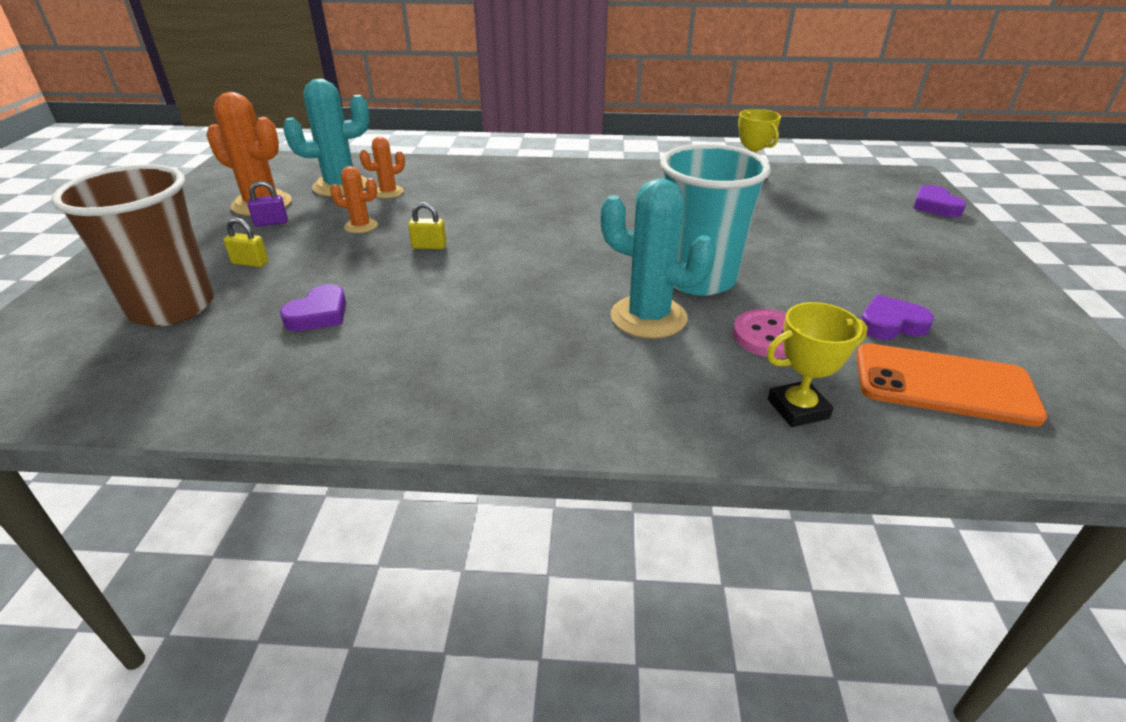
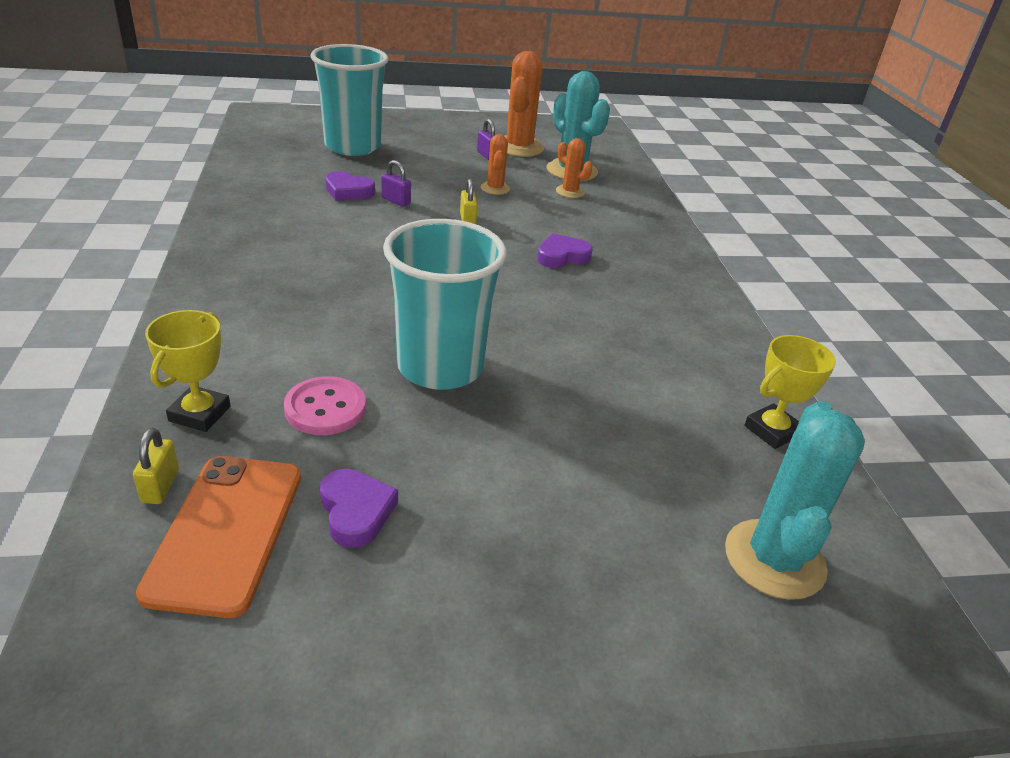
camera: 75 degrees right, 0 degrees up
(172, 307) = (352, 146): brown cup -> turquoise cup
(250, 263) = (419, 159): yellow padlock -> yellow padlock (160, 486)
(363, 283) = (396, 201): none -> purple padlock
(648, 317) = (356, 334): turquoise cactus -> turquoise cactus (774, 559)
(798, 409) = (200, 414): yellow trophy -> yellow trophy turned 45 degrees clockwise
(935, 206) = (788, 662): purple heart -> purple heart (562, 256)

